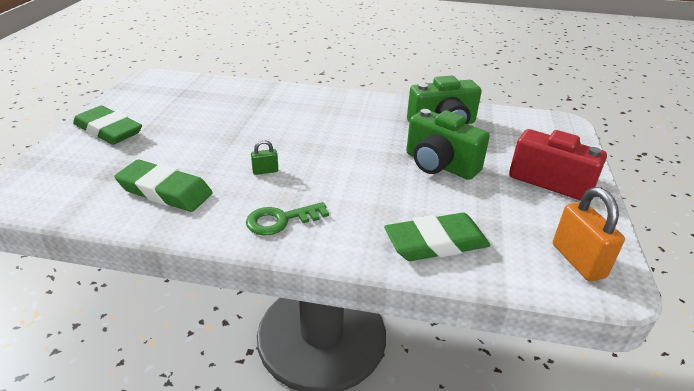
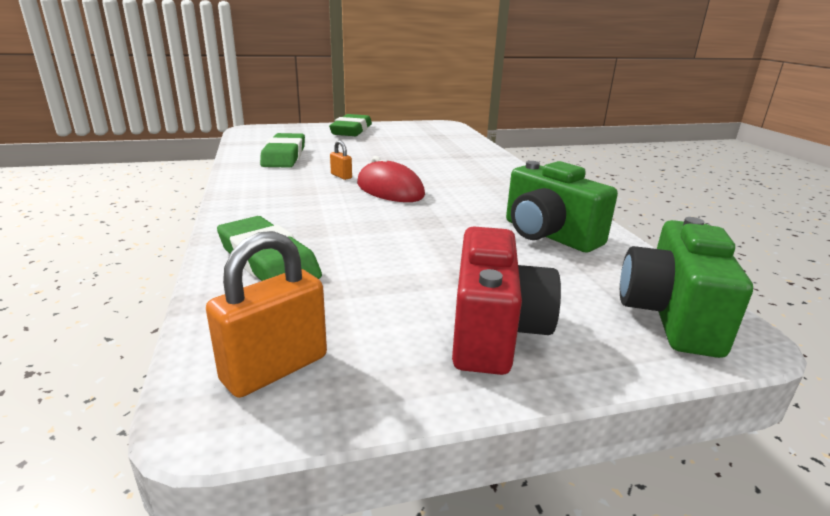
camera: 65 degrees right, 10 degrees down
(265, 171) = (341, 176): green padlock -> orange padlock
(281, 220) = (268, 192): green key -> none
(320, 156) = (390, 189): none -> red mouse
(439, 165) = (440, 244): green camera -> green camera (670, 315)

